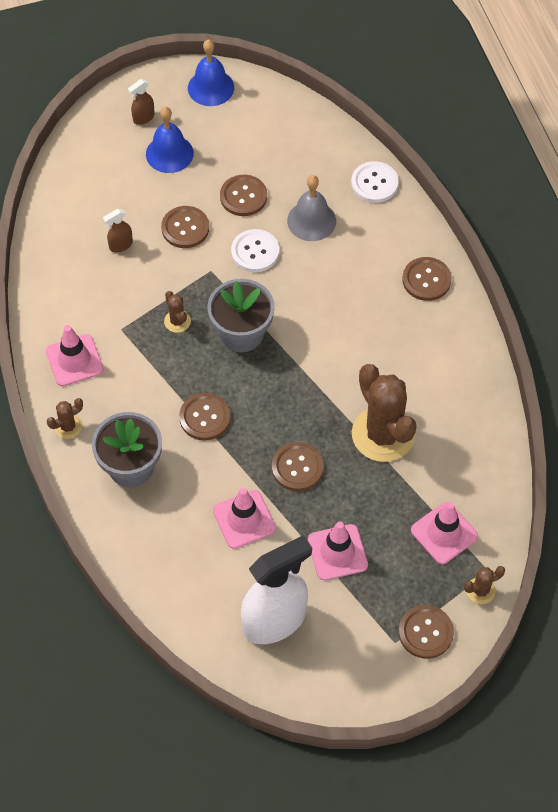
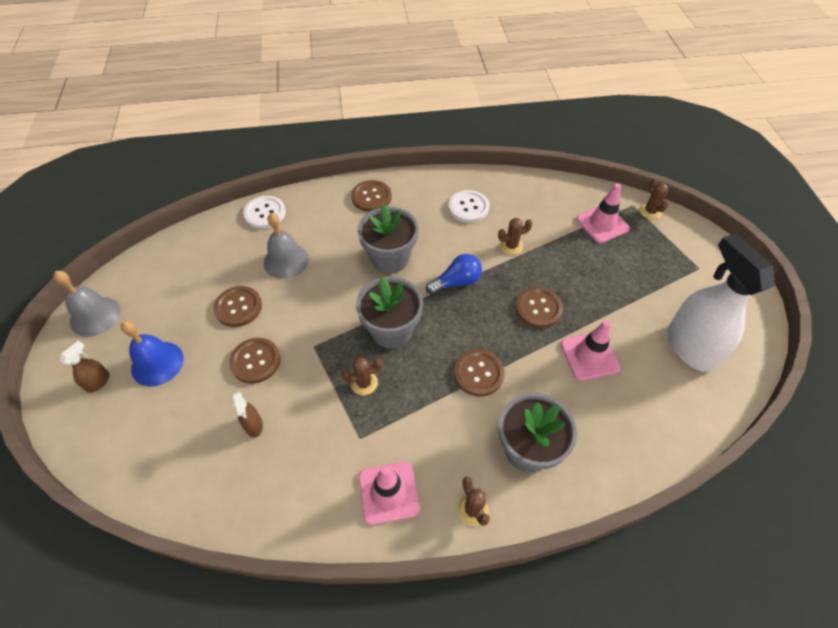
camera: 80 degrees left, 5 degrees down
(143, 118) = (98, 382): brown spray bottle -> brown spray bottle turned 120 degrees counterclockwise
(211, 87) = (95, 316): blue bell -> grey bell
(255, 252) = (304, 307): white button -> white button (468, 207)
(316, 384) = (456, 282): none -> blue light bulb
(336, 315) = (390, 258): none -> grey flower pot
(337, 552) = (621, 292): pink traffic cone -> none
(383, 434) = (511, 246): brown cactus -> brown cactus, size x0.44
(425, 632) = (688, 248): brown button -> none

